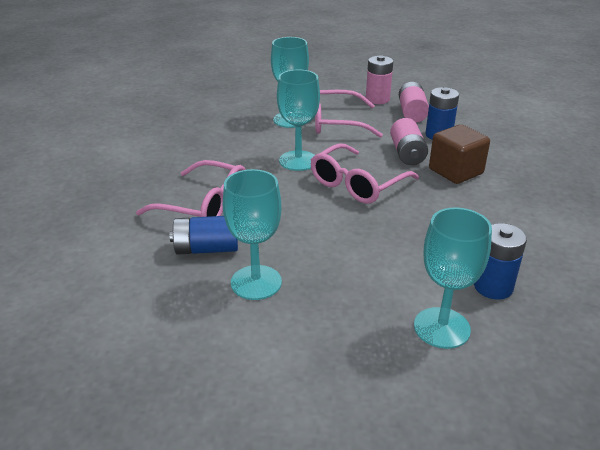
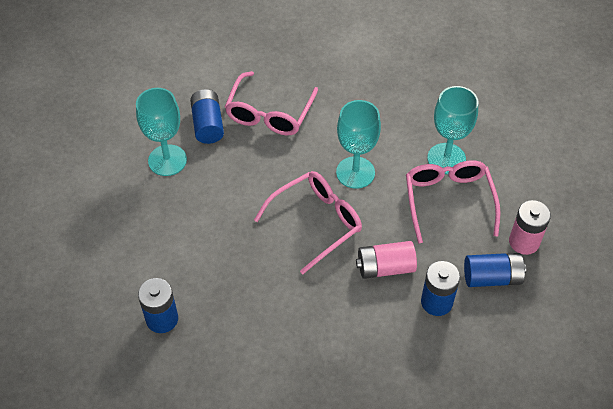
camera: 85 degrees right, 20 degrees up
(357, 184) = (316, 222): pink glasses -> pink glasses turned 105 degrees clockwise
(412, 113) = (492, 277): pink battery -> blue battery
(441, 328) = (115, 277): turquoise goblet -> none
(455, 171) = (352, 311): brown cube -> none

